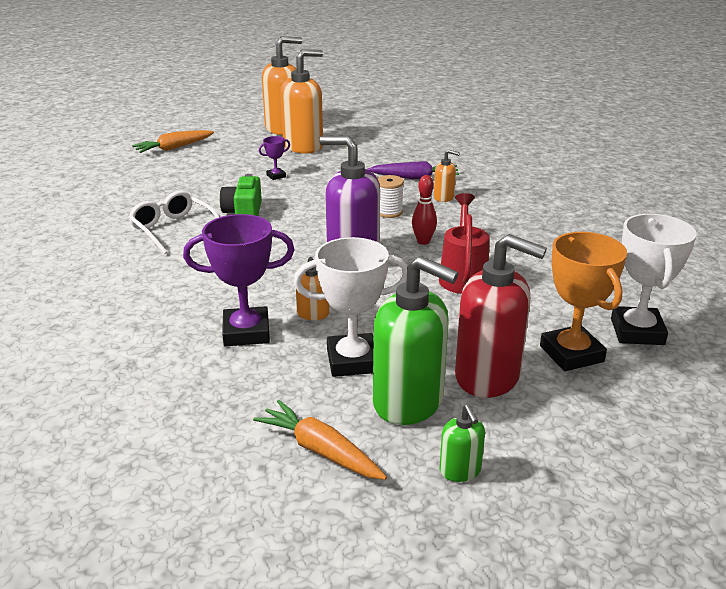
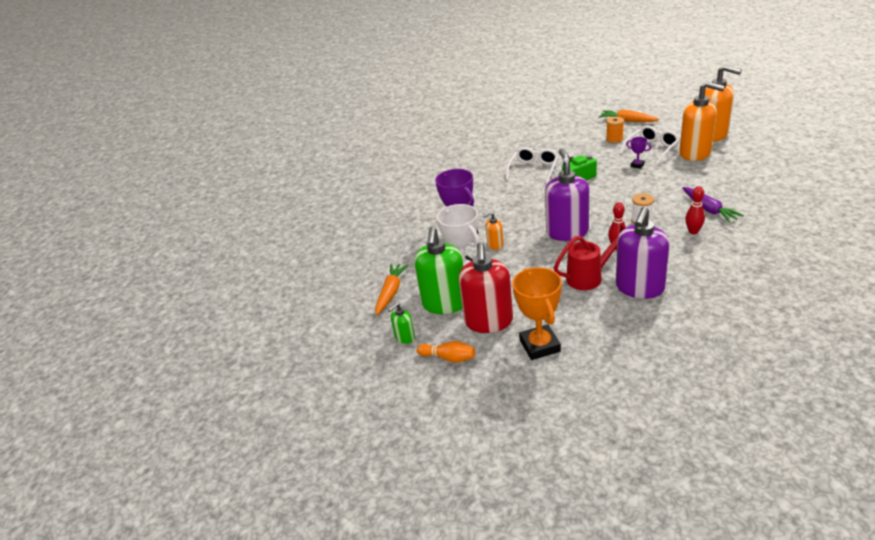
camera: 70 degrees right, 5 degrees up
(199, 167) = (614, 139): none -> orange spool
(257, 158) = (652, 149): none -> white glasses
(444, 197) = (693, 231): orange soap dispenser -> red bowling pin
(513, 256) = (639, 288): none -> purple soap dispenser
(545, 439) = (448, 358): none -> orange bowling pin
(571, 354) = (540, 346): orange trophy -> orange trophy turned 60 degrees counterclockwise
(637, 331) = (594, 367): white trophy -> none

